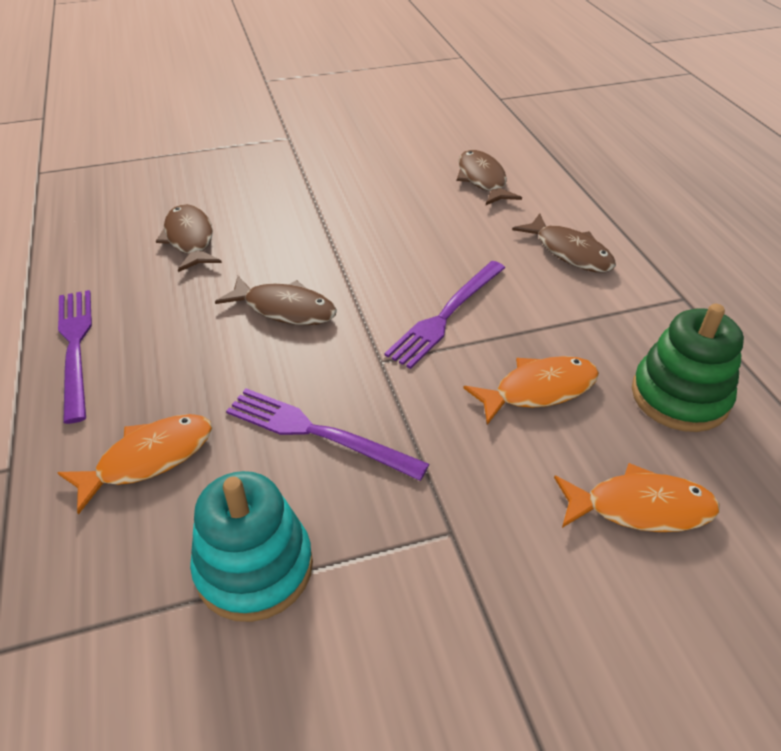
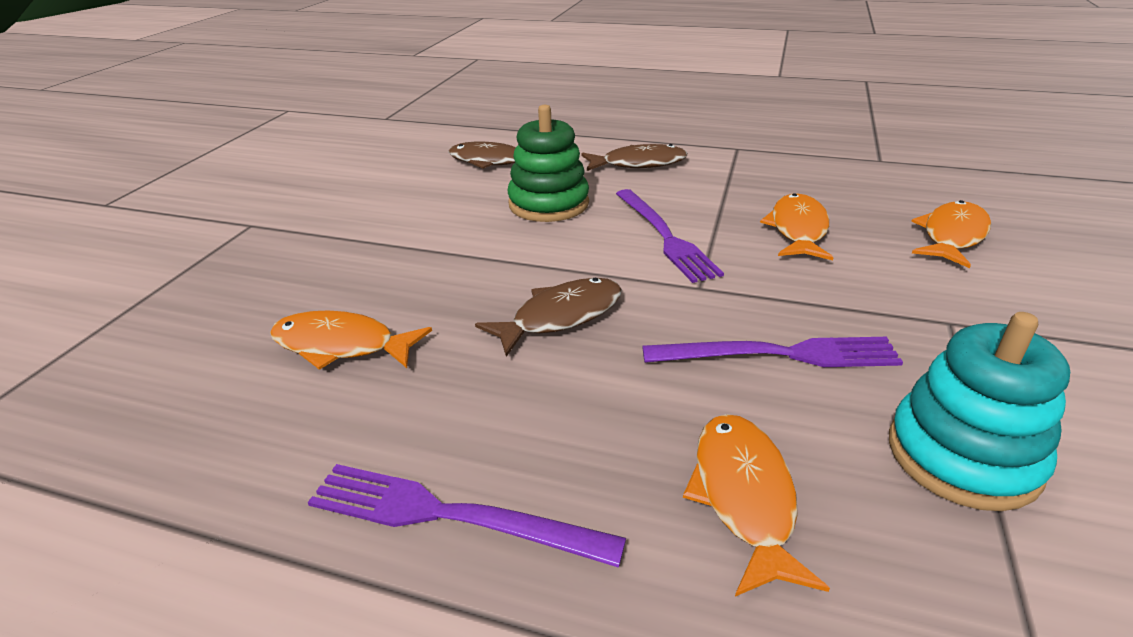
camera: 55 degrees left, 10 degrees down
(190, 239) = (341, 345): brown fish -> orange fish
(317, 433) = (779, 354): purple fork -> purple fork turned 150 degrees counterclockwise
(679, 396) = (842, 185): green stacking toy -> green stacking toy (548, 204)

